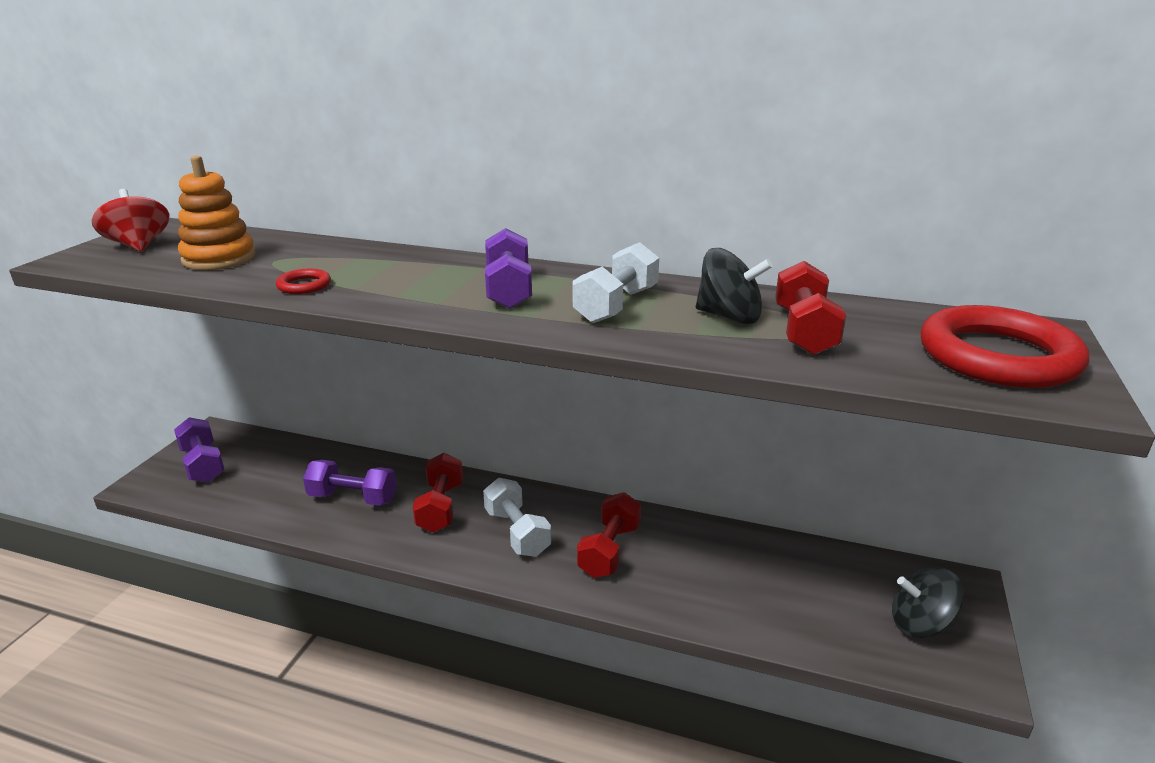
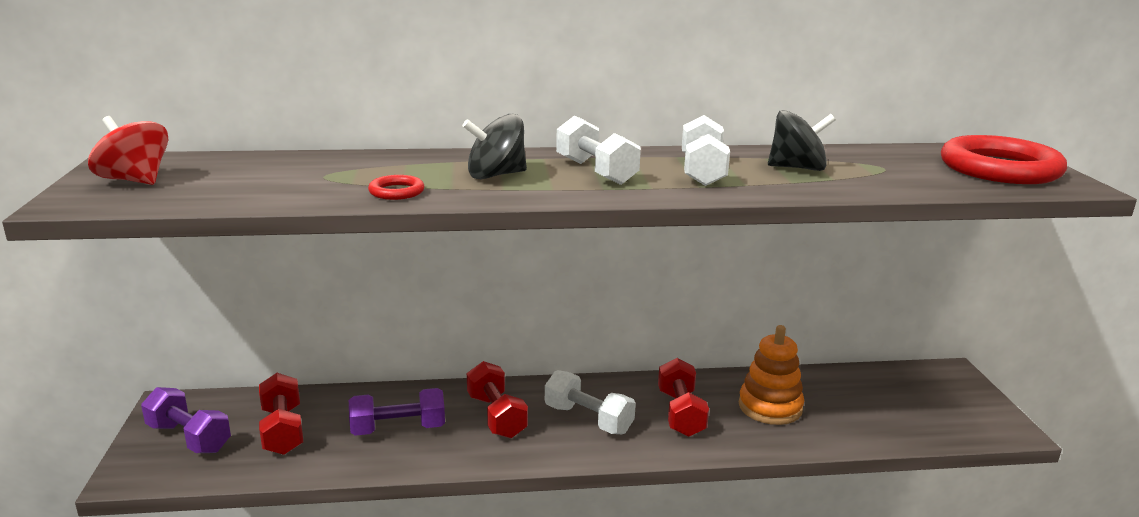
camera: 25 degrees left, 5 degrees down
(219, 258) = (257, 181): orange stacking toy -> orange stacking toy (770, 407)
(508, 290) = (596, 172): purple dumbbell -> white dumbbell
(804, 331) = (862, 170): red dumbbell -> red dumbbell (282, 430)
(920, 624) = (946, 405): black spinning top -> black spinning top (496, 175)

